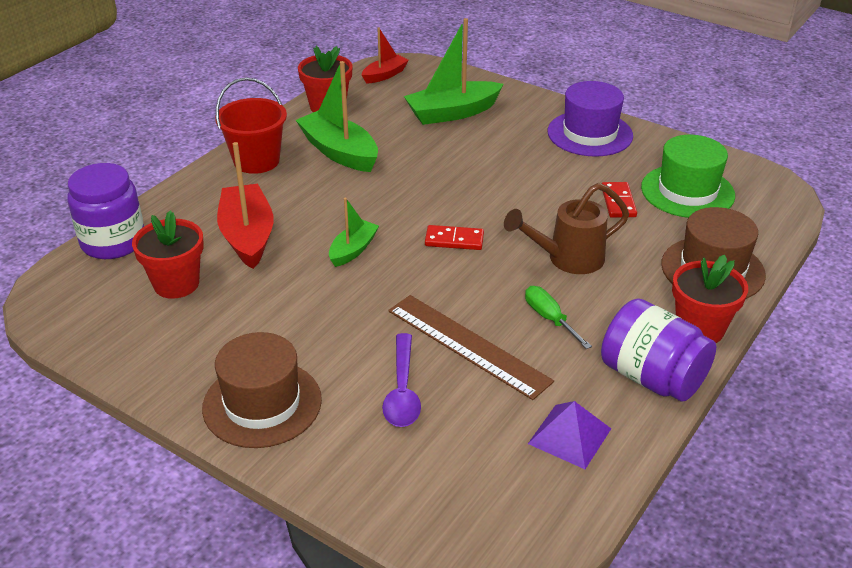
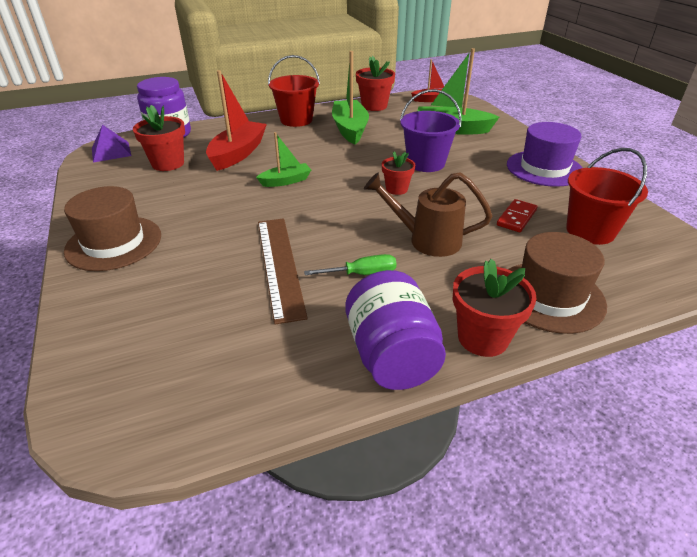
camera: 35 degrees right, 0 degrees up
(402, 391) = (198, 274): purple spoon -> none
(454, 240) = (358, 198): red domino -> none
(473, 169) = (426, 163): none -> purple bucket
(479, 213) = (396, 189): none -> red flower pot
(550, 319) = (361, 274): green screwdriver -> green screwdriver turned 75 degrees clockwise
(569, 436) = (267, 366): purple pyramid -> purple pyramid (111, 151)
(687, 191) = (590, 231): green hat -> red bucket

